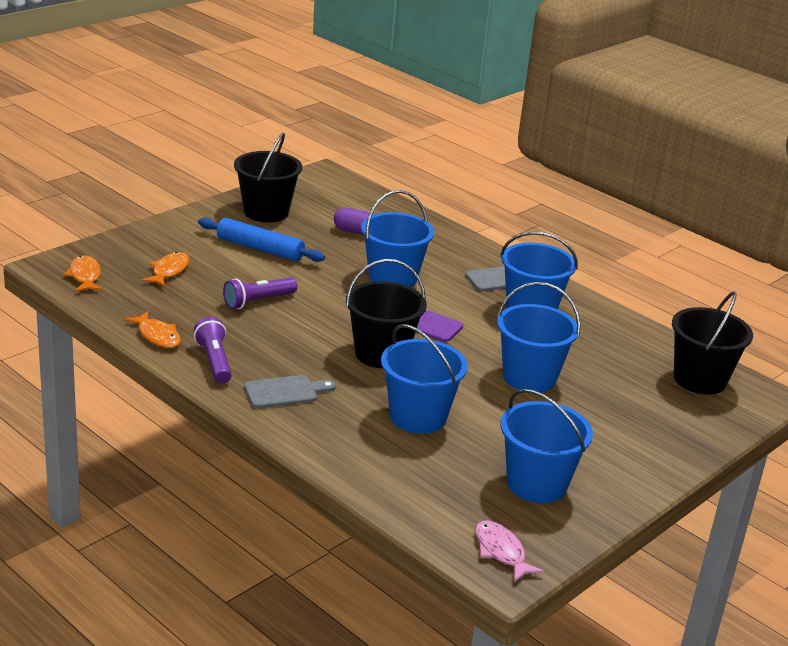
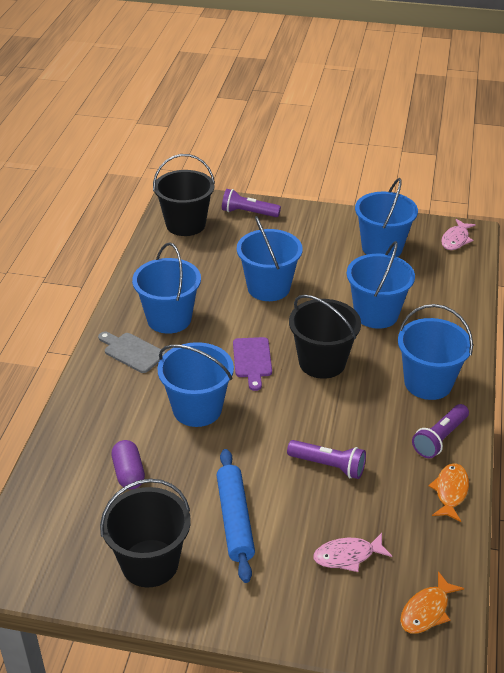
camera: 120 degrees left, 10 degrees up
(169, 271) = (347, 556): orange fish -> pink fish
(285, 392) = (428, 383): grey cutting board -> blue bucket
(695, 428) = (248, 213): none -> purple flashlight

